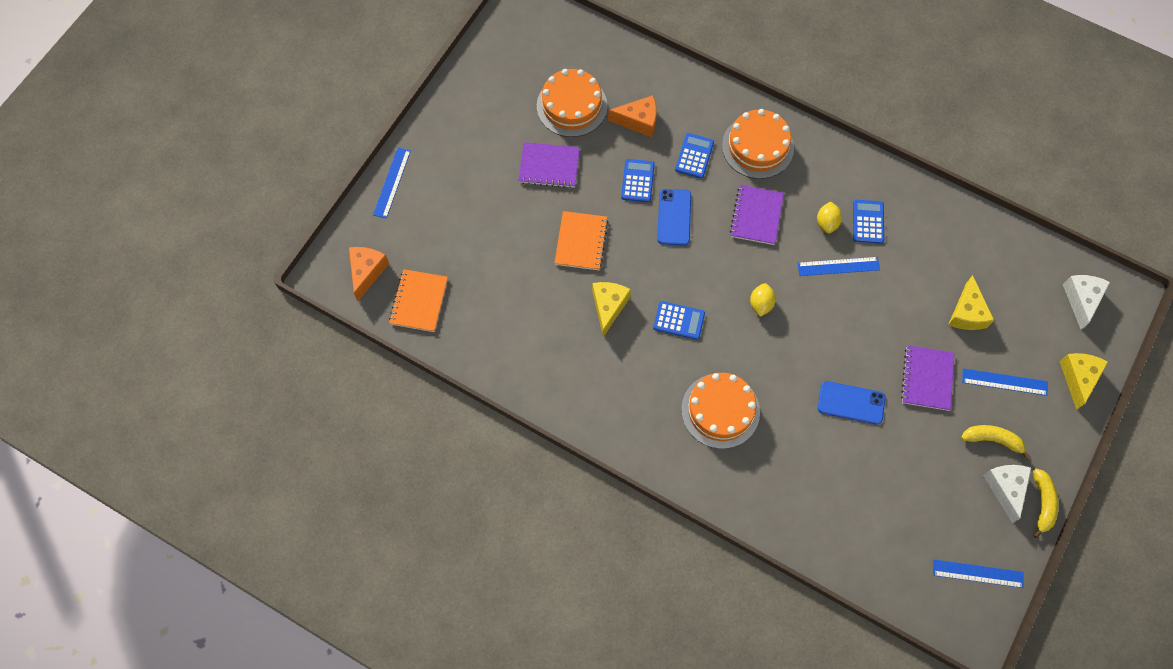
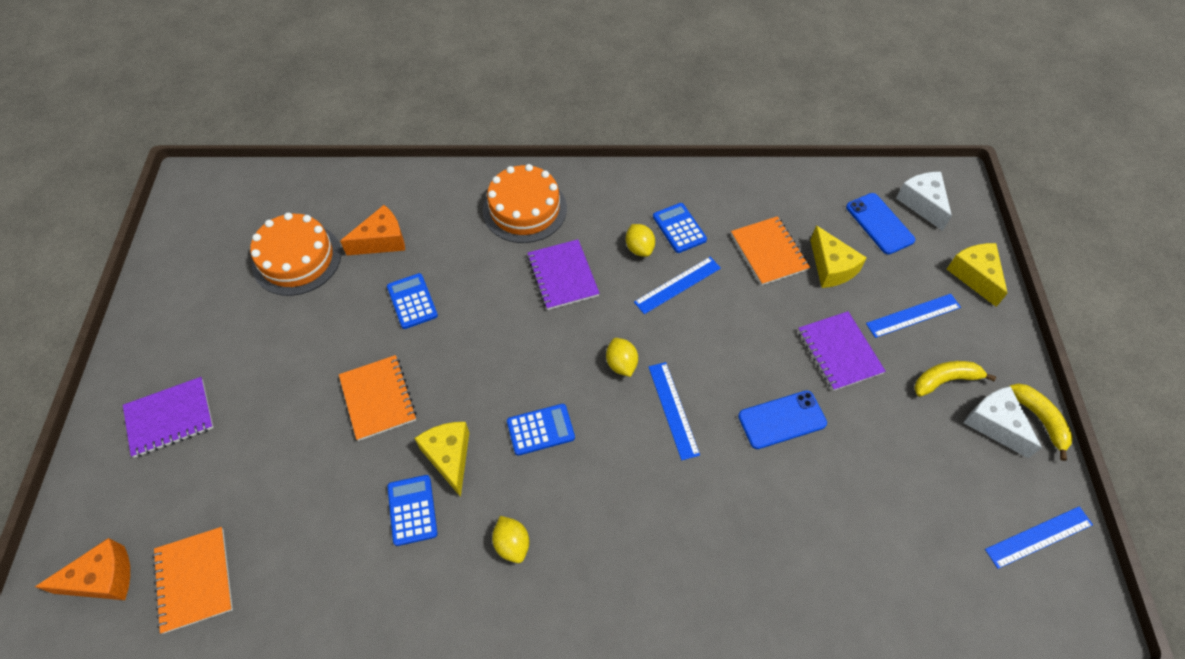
camera: 30 degrees left, 10 degrees down
(367, 272) = (103, 579): orange cheese -> orange cheese turned 90 degrees clockwise
(392, 182) = (99, 446): blue ruler -> blue ruler (673, 410)
(549, 166) = (299, 333): purple notebook -> purple notebook (170, 418)
(620, 385) = (512, 544): none -> yellow lemon
(674, 217) = (474, 320): blue phone -> blue phone (879, 223)
(694, 156) = (462, 248): blue calculator -> blue calculator (412, 510)
(720, 410) = (647, 509): orange cake -> none
(926, 276) = (769, 252): none -> orange notebook

